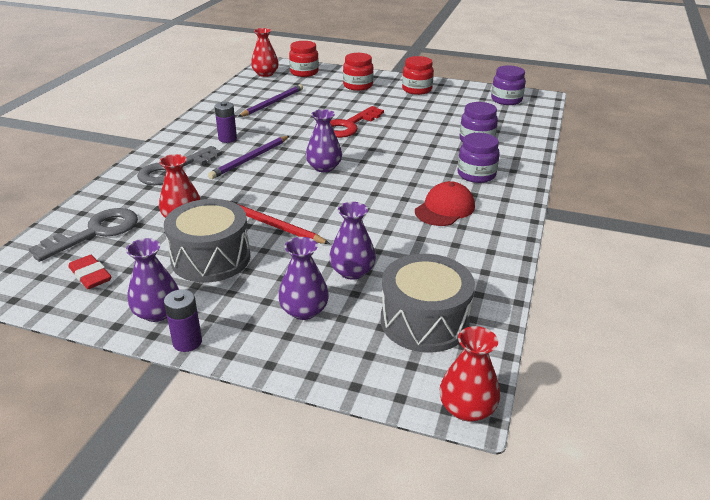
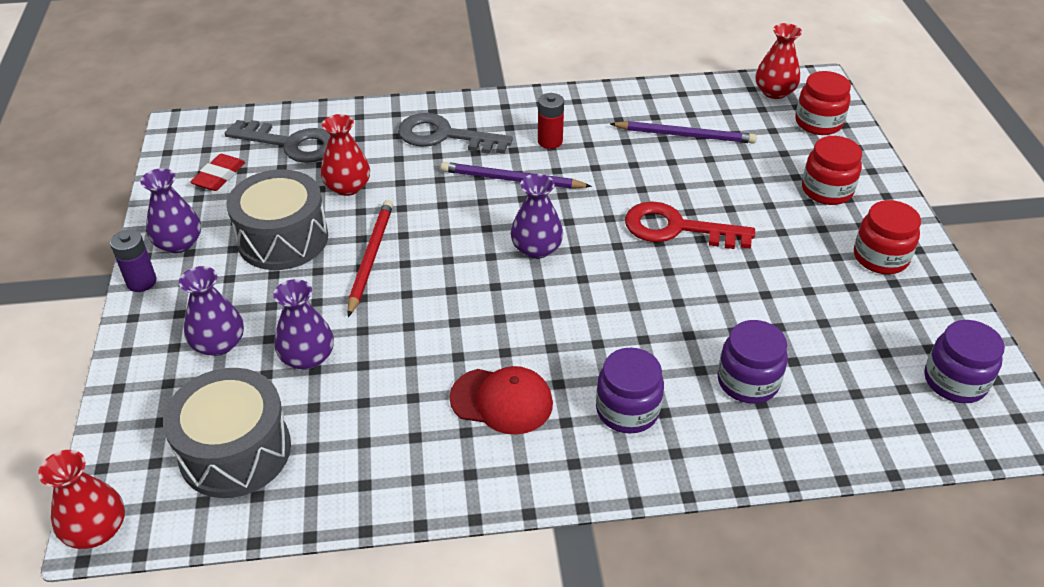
camera: 65 degrees right, 10 degrees up
(227, 139) = (550, 141): purple battery -> red battery

